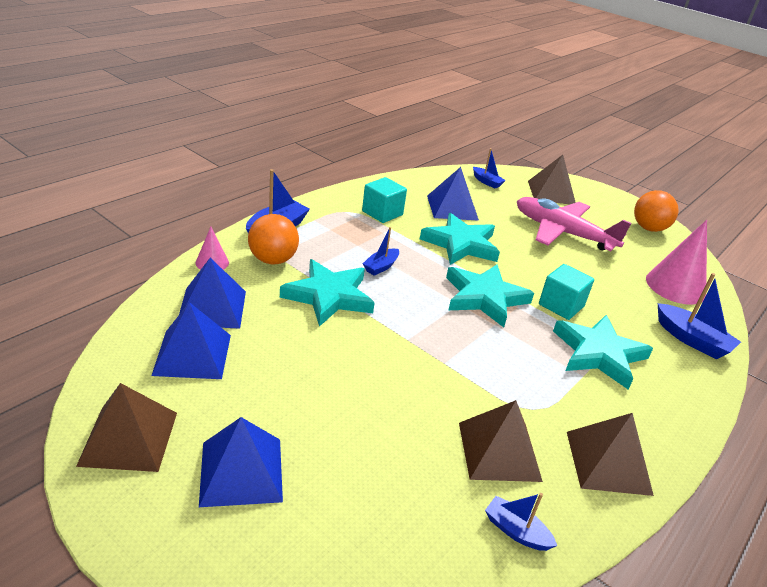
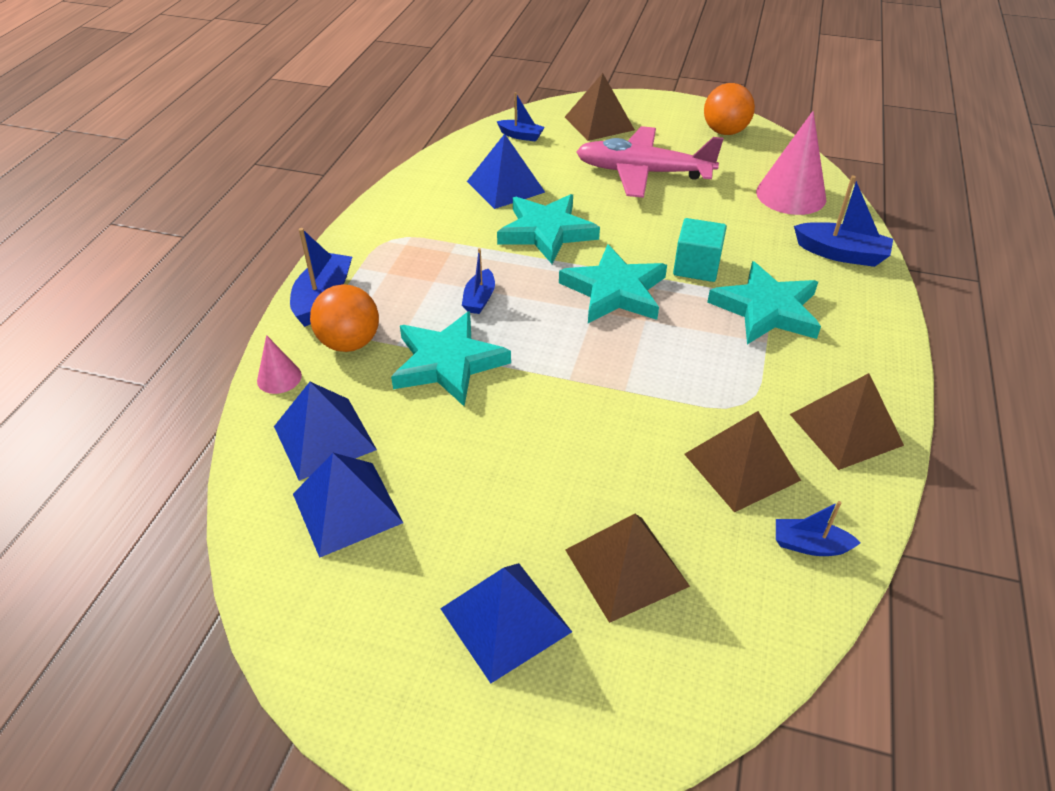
camera: 20 degrees left, 10 degrees up
(129, 438) = (354, 645): brown pyramid -> brown pyramid (626, 567)
(382, 213) = (432, 225): turquoise cube -> none

